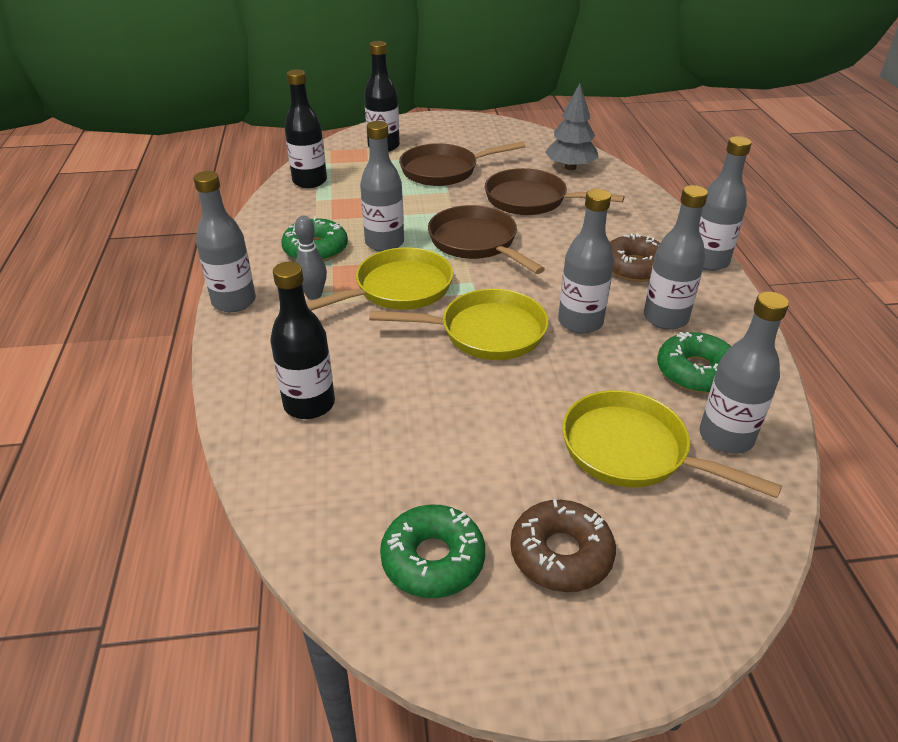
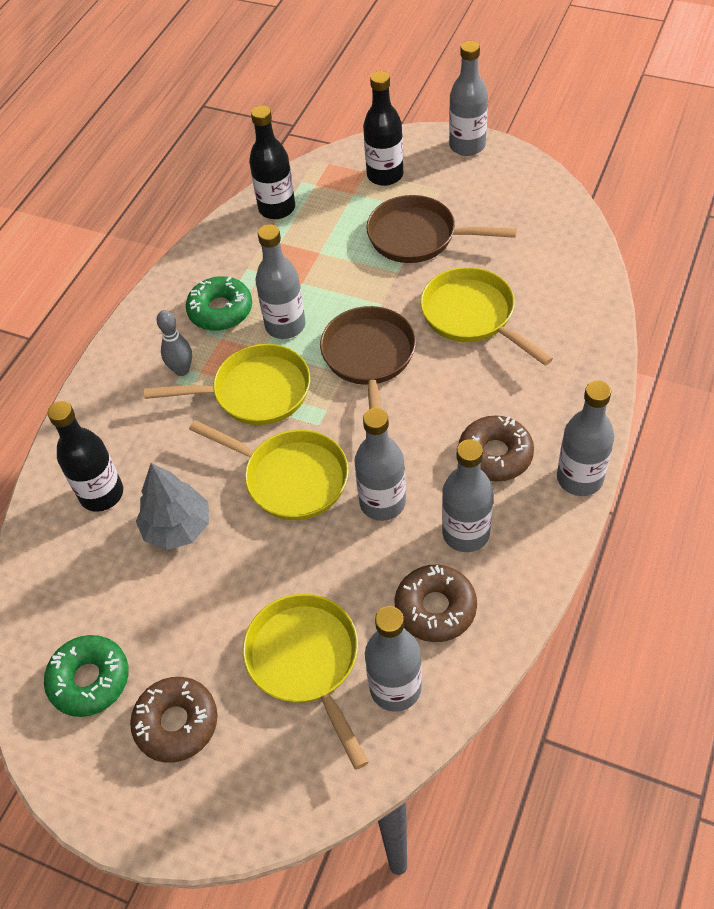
camera: 35 degrees right, 15 degrees up
(234, 301) = (116, 352): grey bottle -> grey bottle (467, 146)
(531, 200) = (472, 316): brown pan -> yellow pan
(570, 167) = (557, 278): grey tree -> grey tree (178, 527)
(696, 372) = (435, 608): green donut -> brown donut

